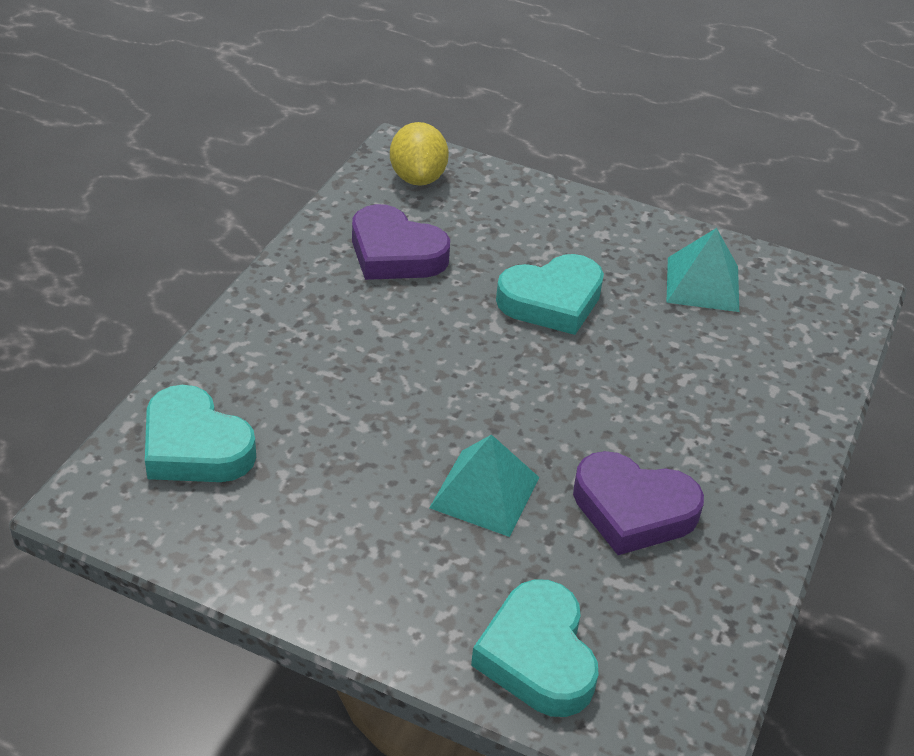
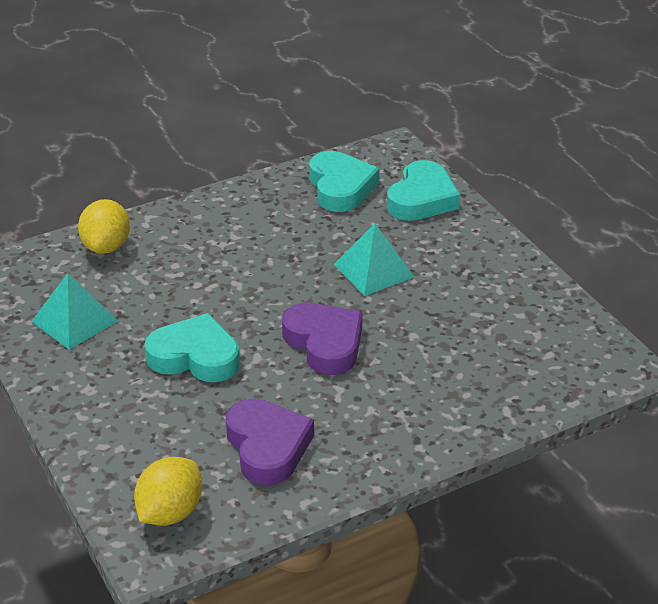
camera: 140 degrees left, 5 degrees down
(195, 446) = (534, 369): turquoise heart -> turquoise heart (340, 187)
(633, 510) = (299, 229): purple heart -> purple heart (325, 343)
(795, 375) = (106, 246): none -> yellow lemon

